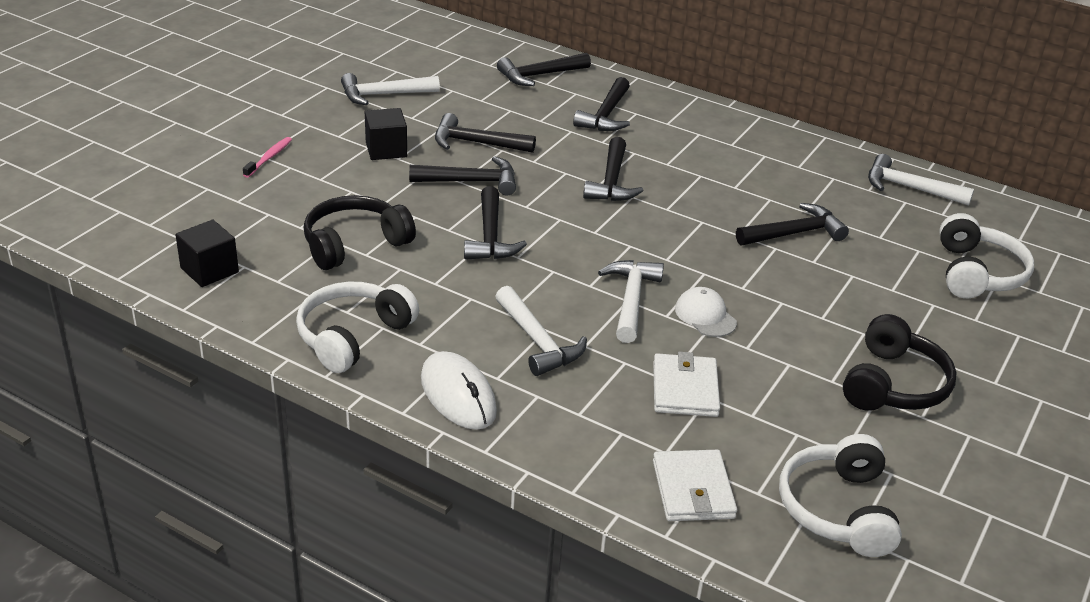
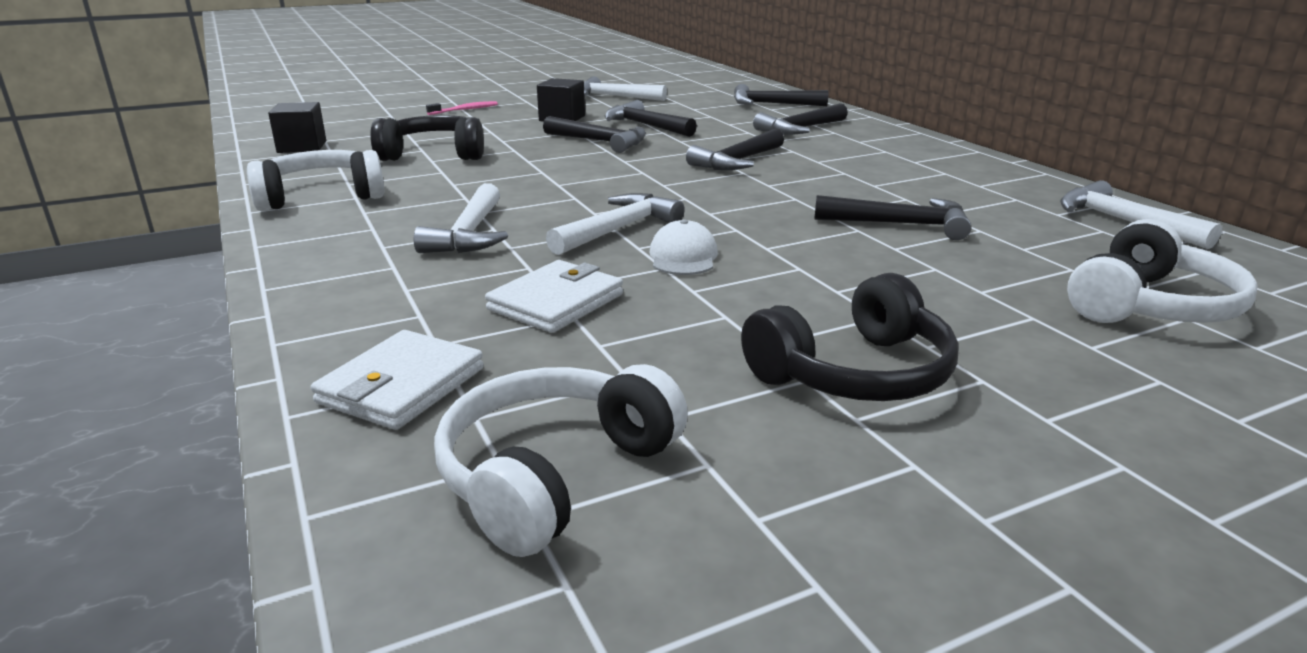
camera: 35 degrees right, 10 degrees down
(458, 395) = (324, 248): white mouse -> none
(490, 236) = (556, 170): black hammer -> none

